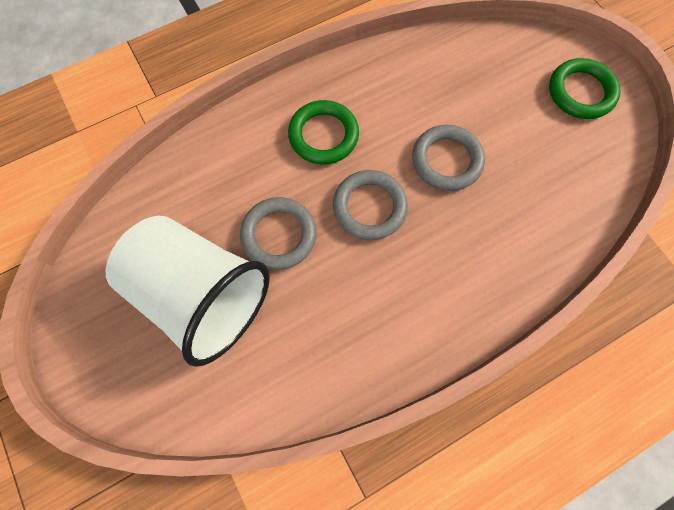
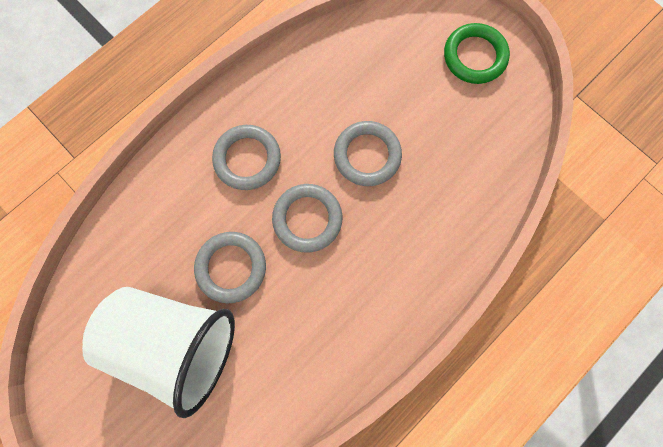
camera: 15 degrees left, 5 degrees up
(323, 135) = (247, 159): green ring -> grey ring

